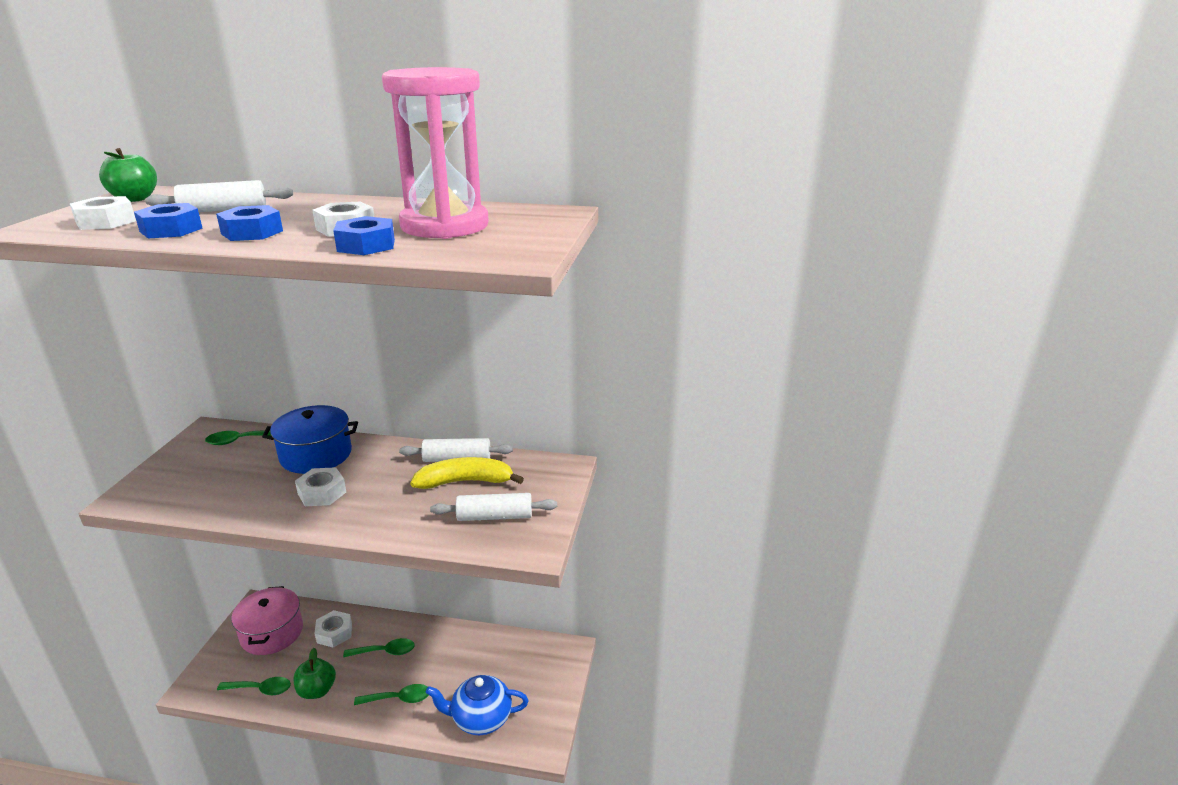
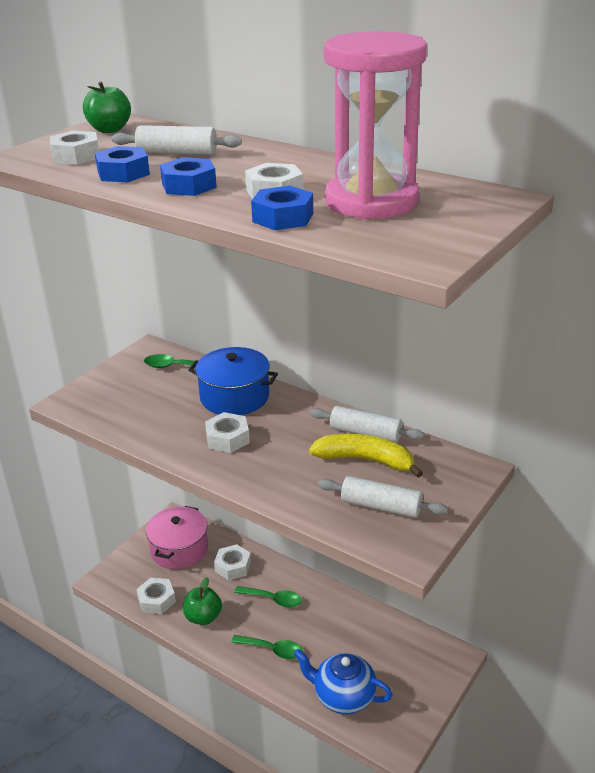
camera: 25 degrees right, 5 degrees up
(260, 689) = (156, 600): green spoon -> white nut

